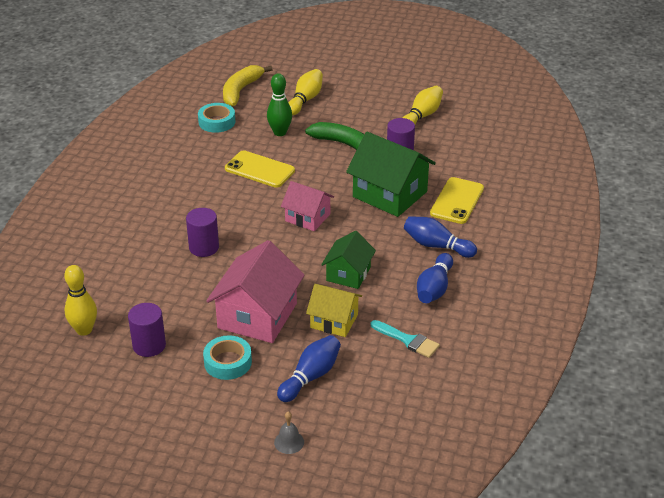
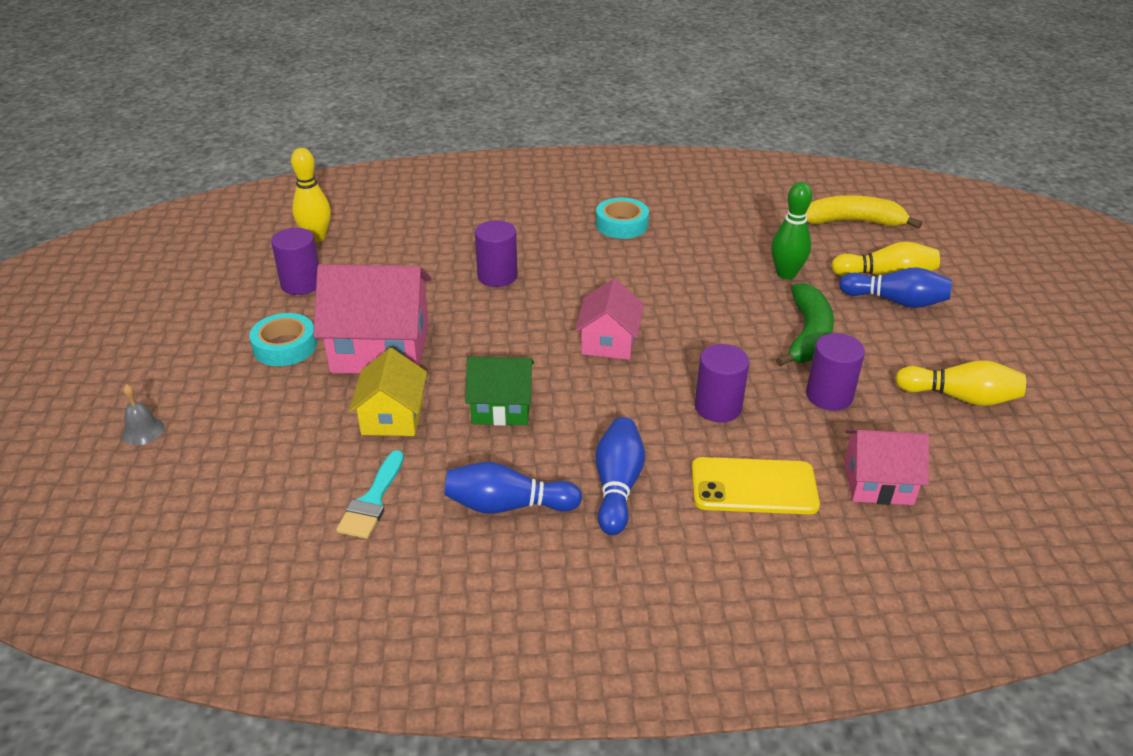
camera: 70 degrees right, 0 degrees up
(217, 122) = (765, 222): turquoise tape -> turquoise tape (621, 224)
(259, 170) = (687, 278): yellow phone -> none
(311, 377) = (271, 421): blue bowling pin -> blue bowling pin (896, 301)
(390, 194) = (718, 407): green house -> purple cylinder
(471, 162) = (878, 482): none -> pink house

